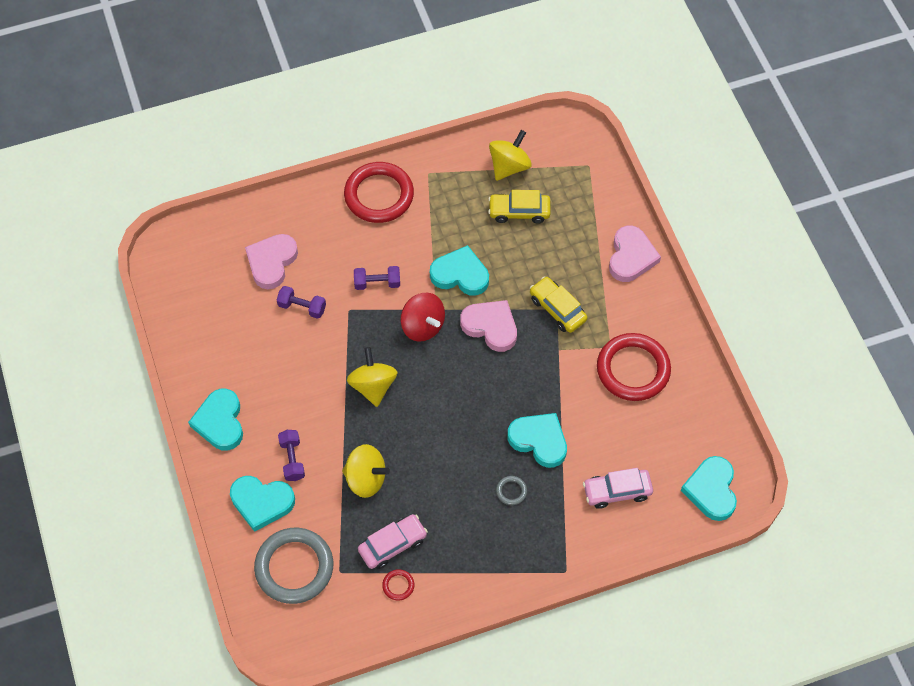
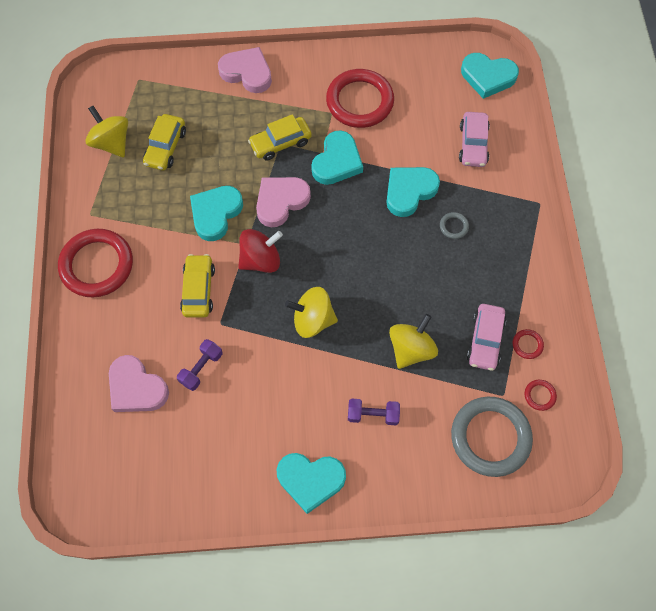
camera: 75 degrees left, 5 degrees up
(262, 502) = (413, 455): turquoise heart -> turquoise heart (337, 161)
(347, 606) = (539, 395): none -> red ring
(377, 283) = (198, 290): purple dumbbell -> yellow car
(392, 545) = (485, 340): pink car -> pink car turned 150 degrees counterclockwise

